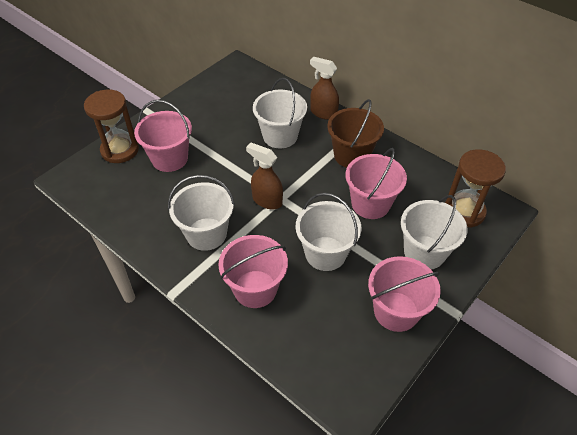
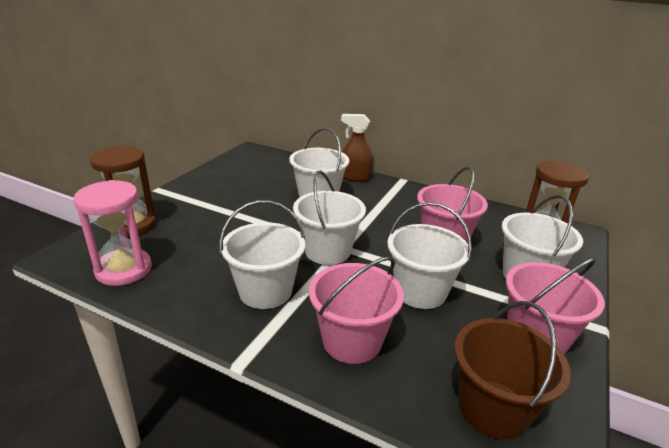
camera: 15 degrees left, 20 degrees down
(108, 197) = (124, 269): none -> pink hourglass
(169, 158) = (197, 226): pink bucket -> none
(267, 200) = (327, 251): brown spray bottle -> white bucket
(351, 155) = (401, 205): brown bucket -> brown bucket (493, 408)

